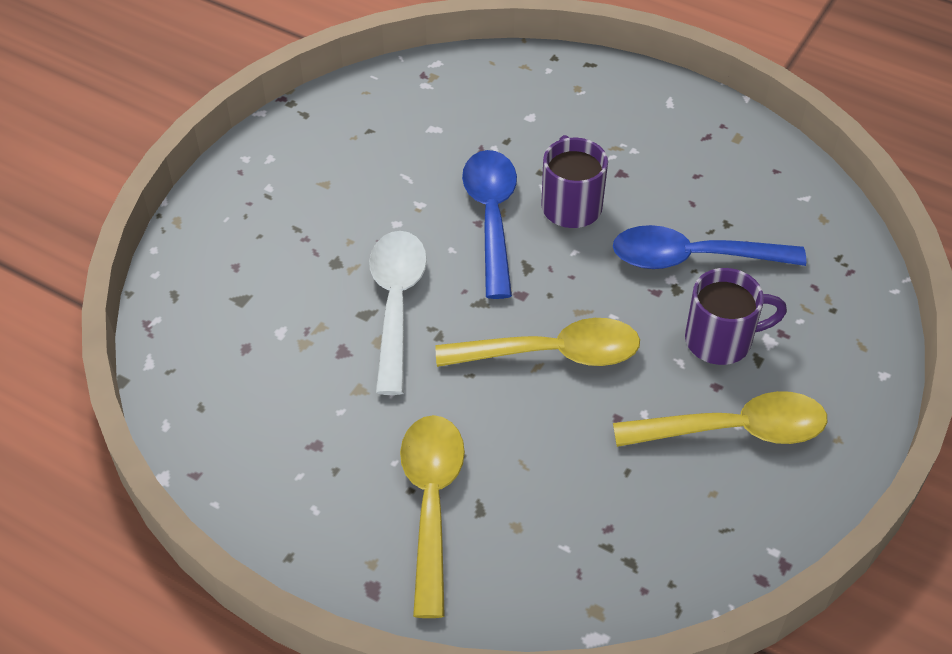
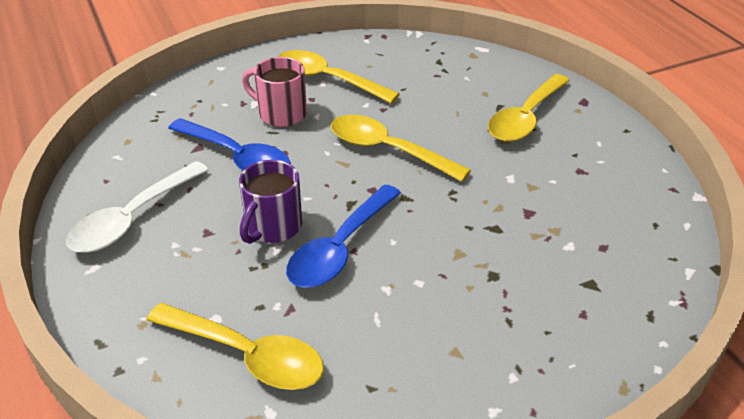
camera: 145 degrees left, 10 degrees down
(396, 304) = (467, 223): white spoon -> white spoon (132, 218)
(477, 106) = (247, 355): none -> yellow spoon
(721, 340) = (280, 114): purple mug -> pink mug

